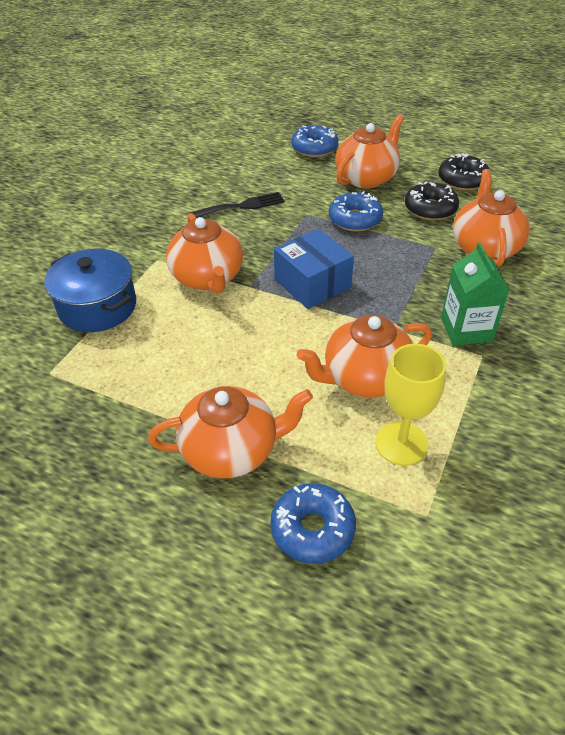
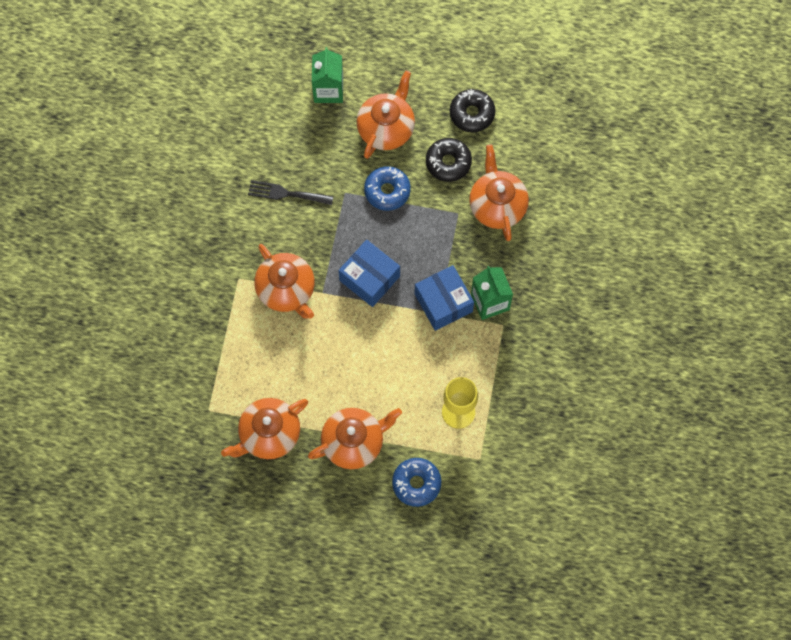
camera: 15 degrees left, 25 degrees up
(97, 307) = (214, 340): blue pot -> none
(242, 206) = (286, 193): black fork -> black fork turned 135 degrees counterclockwise
(314, 148) = (328, 90): blue donut -> green carton
(365, 378) = (426, 364): orange teapot -> orange teapot (269, 434)
(402, 320) = (443, 303): none -> blue box

